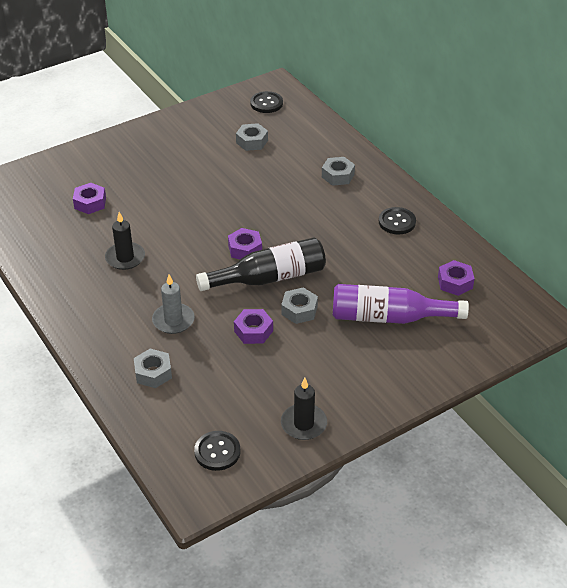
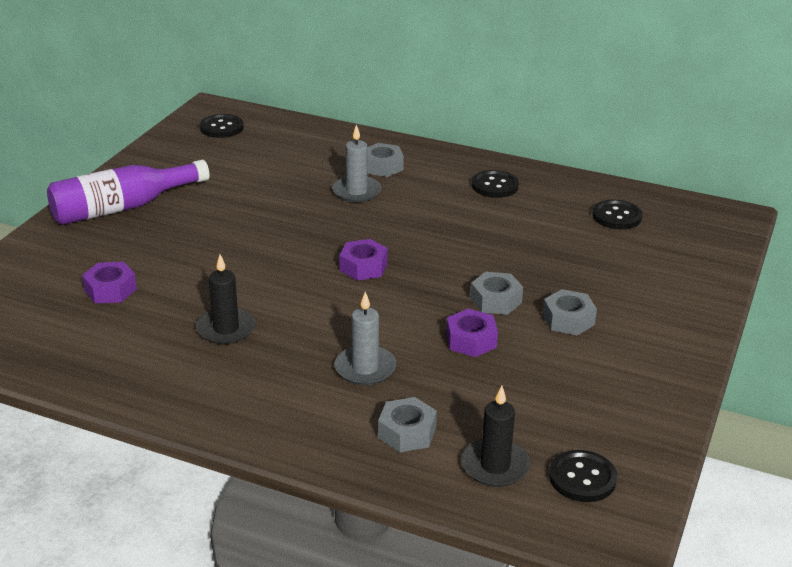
camera: 35 degrees left, 10 degrees down
(252, 141) = (247, 166): grey nut -> grey nut (568, 320)
(269, 278) = (424, 283): black bottle -> none
(300, 189) = (356, 191): none -> grey candle
(303, 424) = (637, 405): black candle -> black candle (495, 466)
(389, 317) = (595, 270): purple bottle -> purple bottle (123, 207)
(455, 282) = (616, 216): purple nut -> black button

